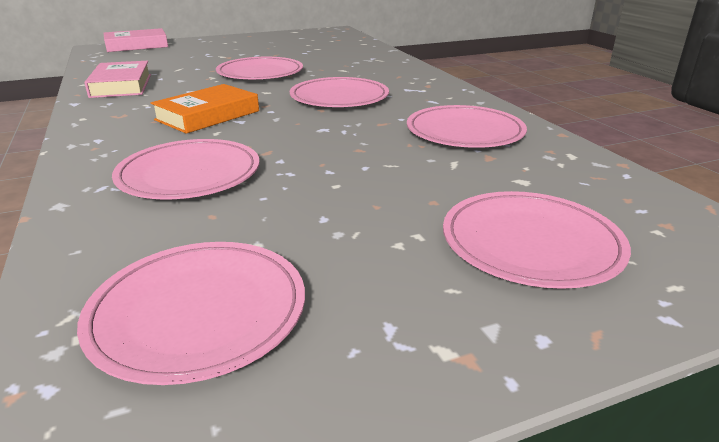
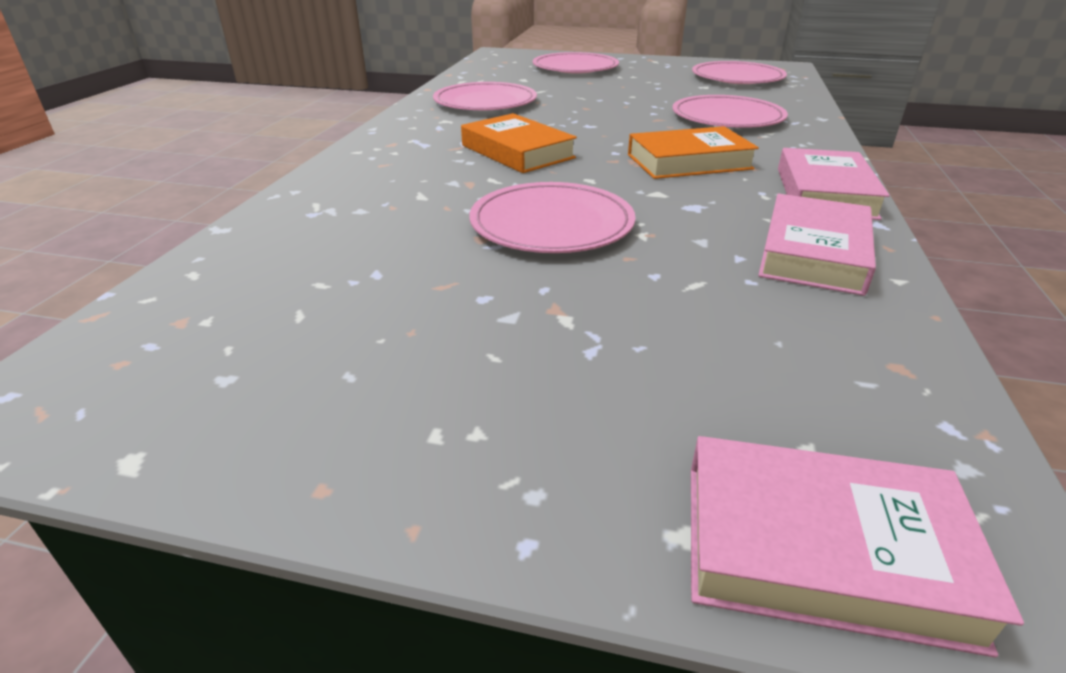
camera: 145 degrees left, 5 degrees up
(101, 114) = (825, 193): none -> pink book
(339, 97) = (517, 151): pink plate -> orange book

